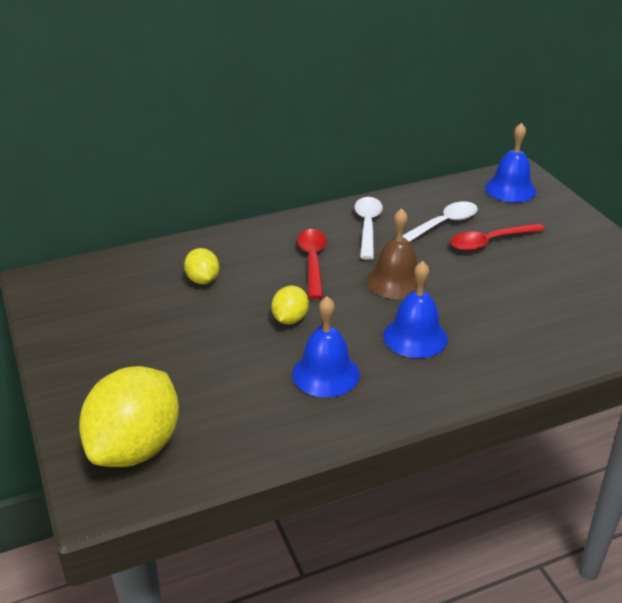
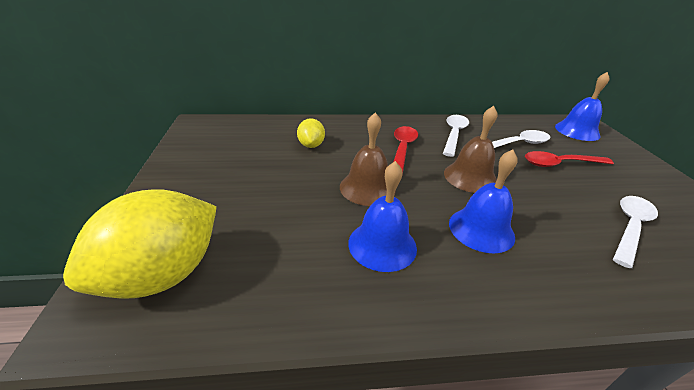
camera: 15 degrees right, 0 degrees up
(290, 319) = (367, 188): yellow lemon -> brown bell
(553, 302) = (630, 227): none -> white spoon

